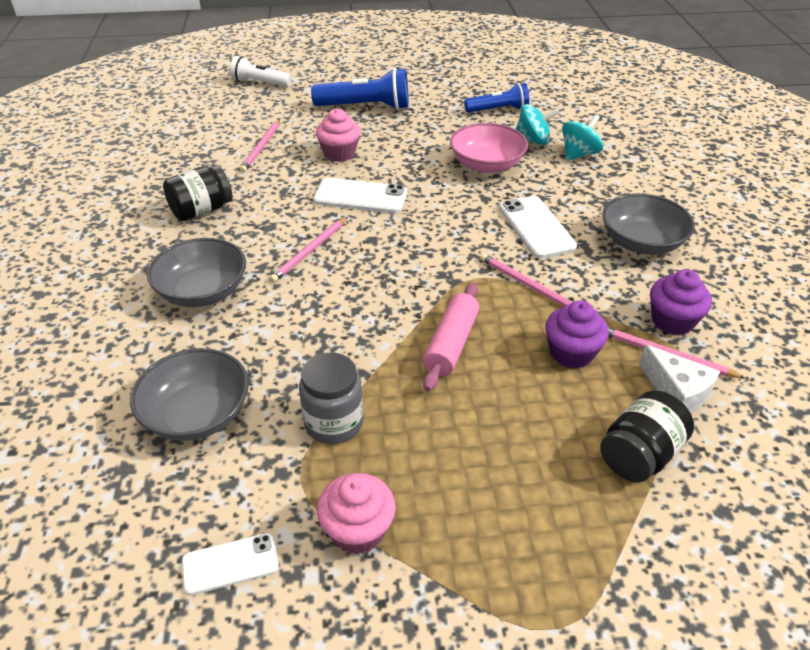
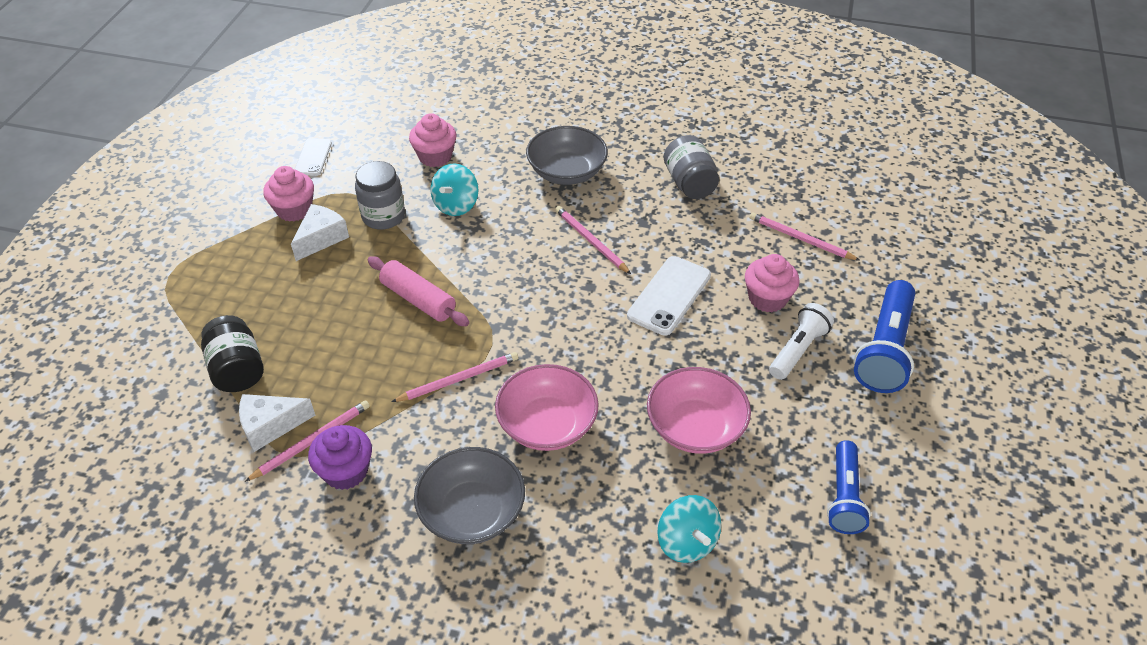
camera: 110 degrees right, 5 degrees up
(197, 414) = (435, 156): grey bowl -> pink cupcake
(201, 210) = (689, 183): black jar -> grey jar
(260, 83) = (976, 262): white flashlight -> white flashlight (798, 350)
(400, 471) = (321, 238): none -> white cheese
(532, 141) = (740, 502): turquoise spinning top -> turquoise spinning top (456, 205)
(536, 227) = (547, 424): white phone -> pink bowl
(571, 353) = (358, 374): purple cupcake -> none

